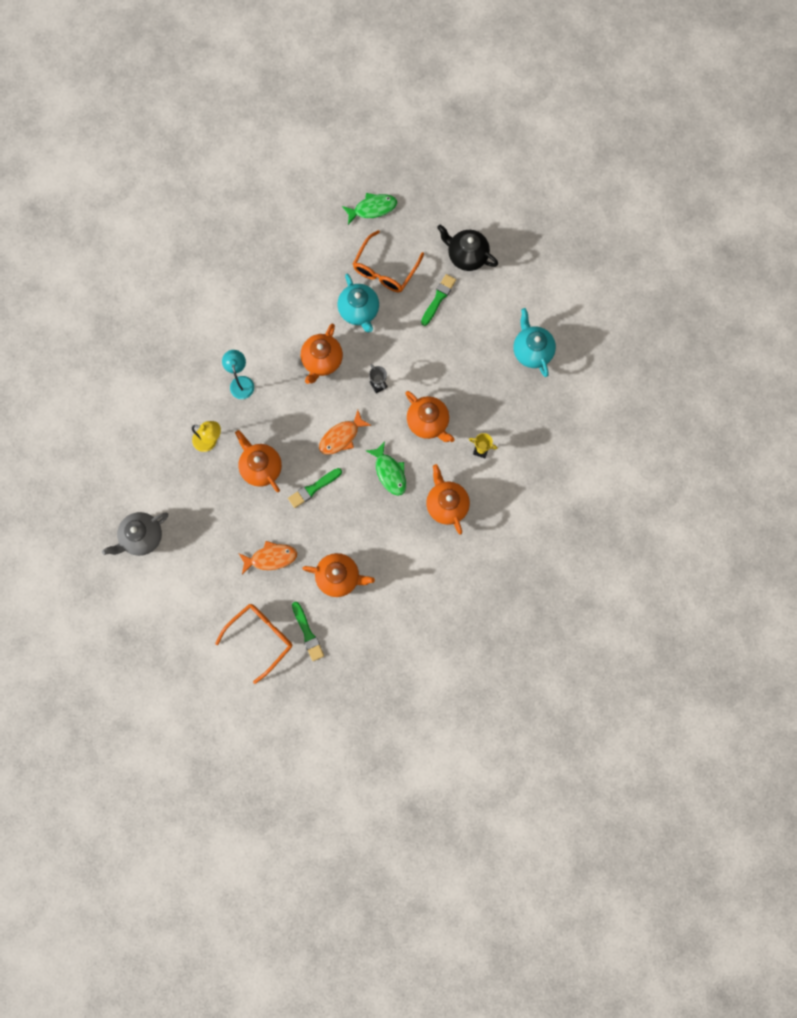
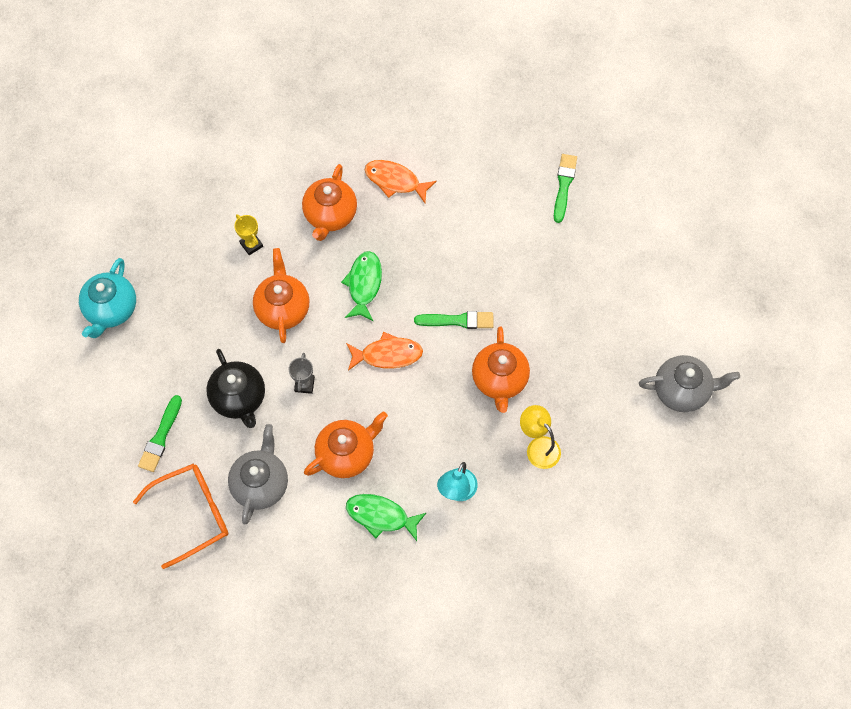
camera: 145 degrees left, 10 degrees down
(260, 638) = (616, 211): orange glasses -> none
(271, 558) = (552, 280): orange fish -> orange fish (395, 181)
(339, 577) = (494, 217): orange teapot -> none
(359, 311) = (261, 483): turquoise teapot -> grey teapot
(372, 208) = (146, 603): green fish -> green fish (381, 516)
(438, 298) = (160, 437): green brush -> green brush turned 45 degrees counterclockwise
(466, 256) = (88, 465): black teapot -> black teapot (239, 398)

